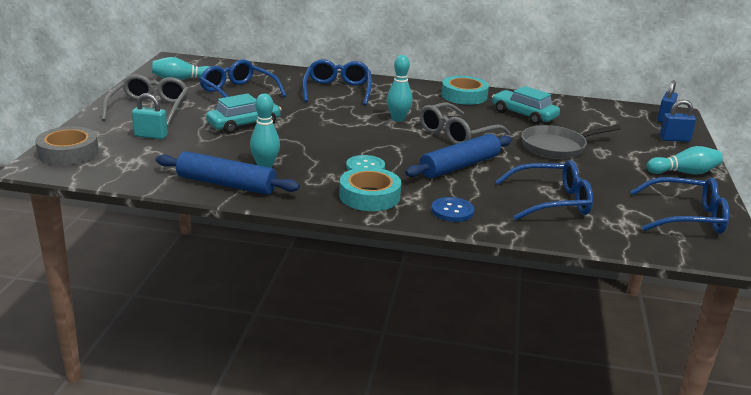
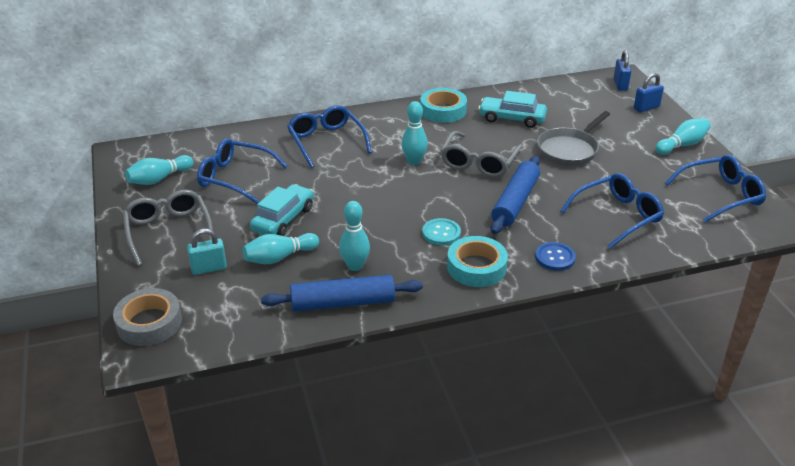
camera: 25 degrees left, 10 degrees up
(211, 144) = (279, 257): none -> turquoise bowling pin

